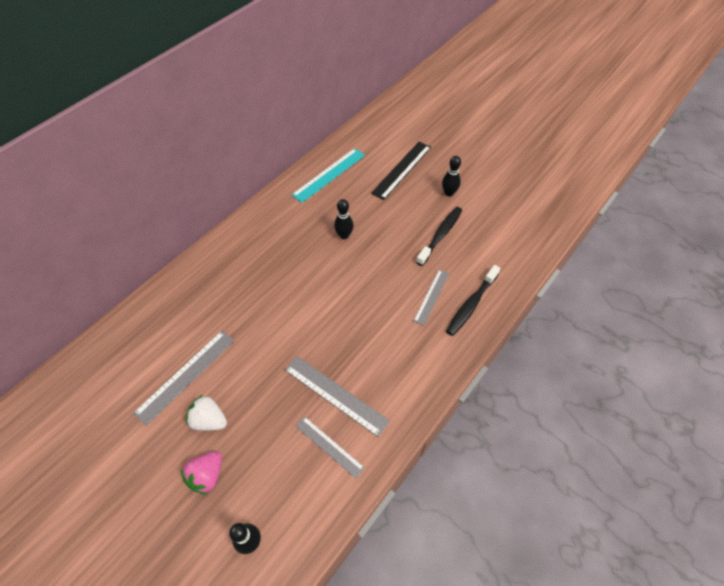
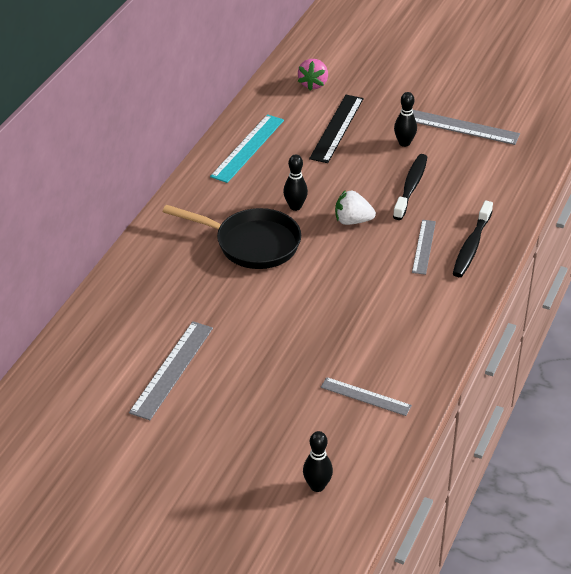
camera: 15 degrees left, 15 degrees down
(207, 476) = (243, 446): pink strawberry -> pink strawberry (313, 84)
(209, 420) = (220, 402): white strawberry -> white strawberry (352, 221)
(297, 263) = (251, 244): none -> black pan
(335, 395) = (352, 353): grey ruler -> grey ruler (461, 127)

